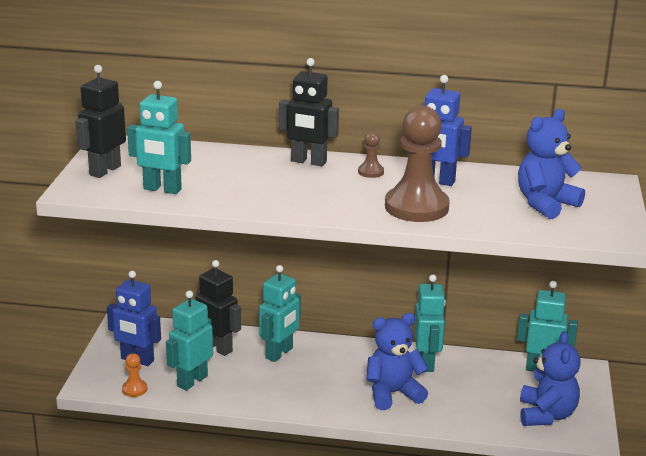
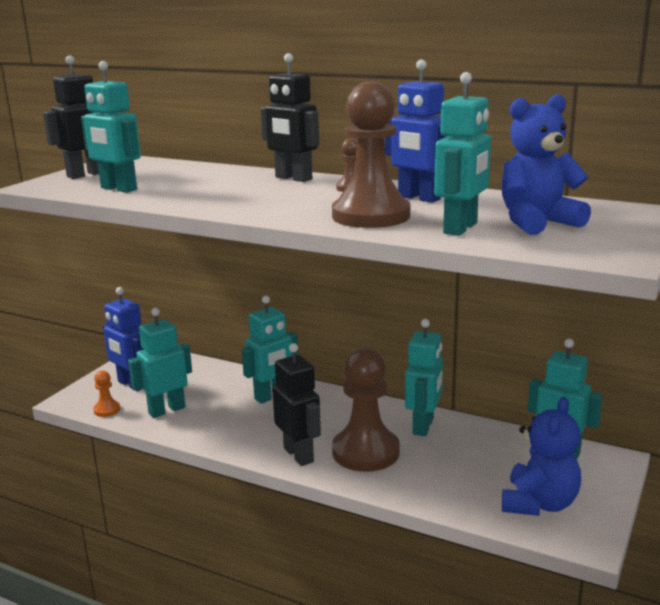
camera: 20 degrees right, 5 degrees down
(218, 347) = (215, 383): black robot -> black robot (299, 455)
(393, 393) = (365, 452): blue teddy bear -> brown pawn
(495, 216) = (461, 228): none -> turquoise robot

